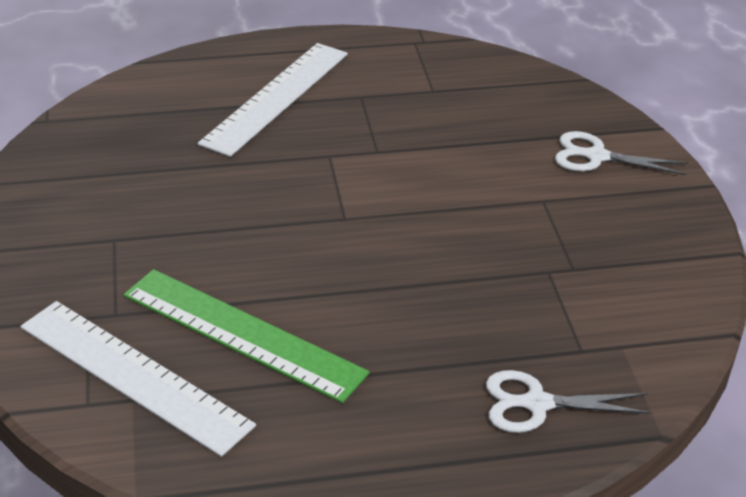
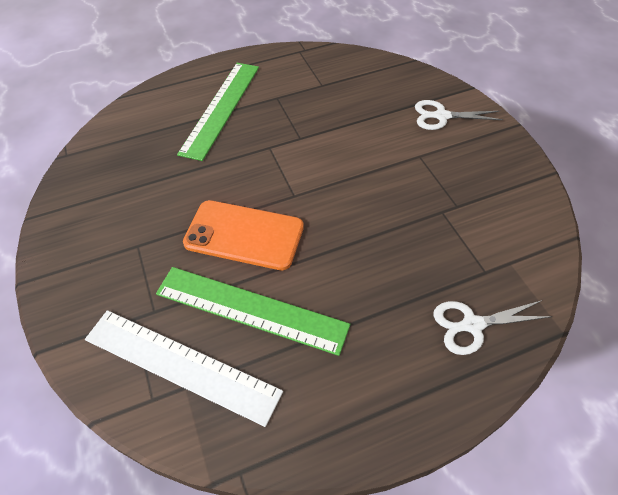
camera: 10 degrees left, 15 degrees up
(260, 251) = (244, 235): none -> orange phone
(276, 97) = (221, 108): white ruler -> green ruler

